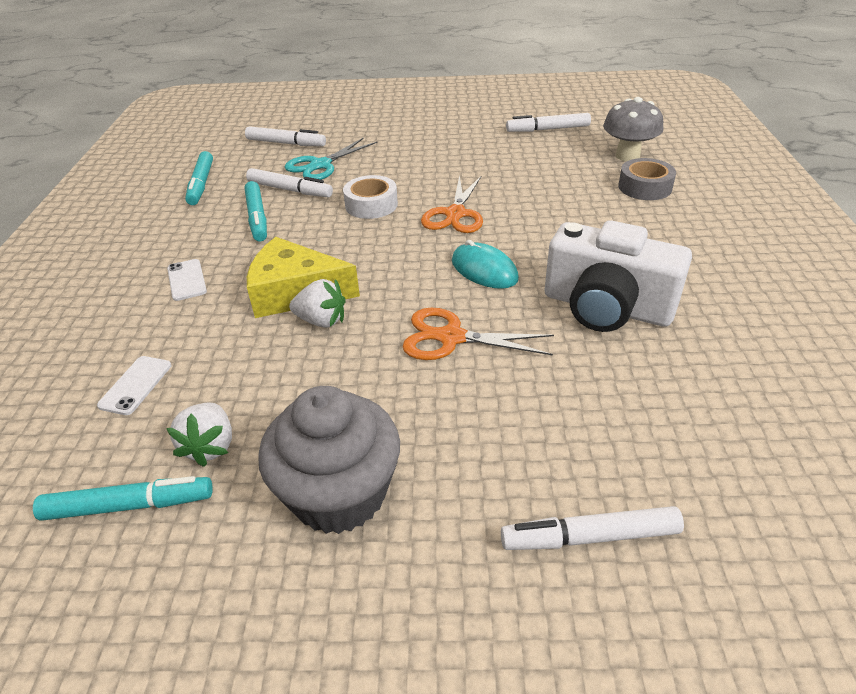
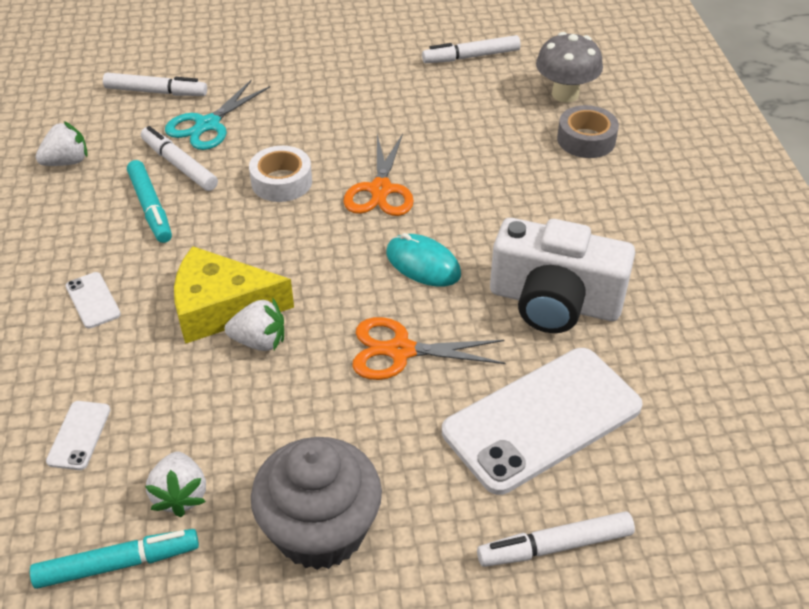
camera: 10 degrees left, 5 degrees up
(201, 184) = (67, 162): turquoise marker -> white strawberry
(290, 190) = (179, 165): white marker -> white marker turned 150 degrees counterclockwise
(586, 408) = (542, 419): none -> white phone

